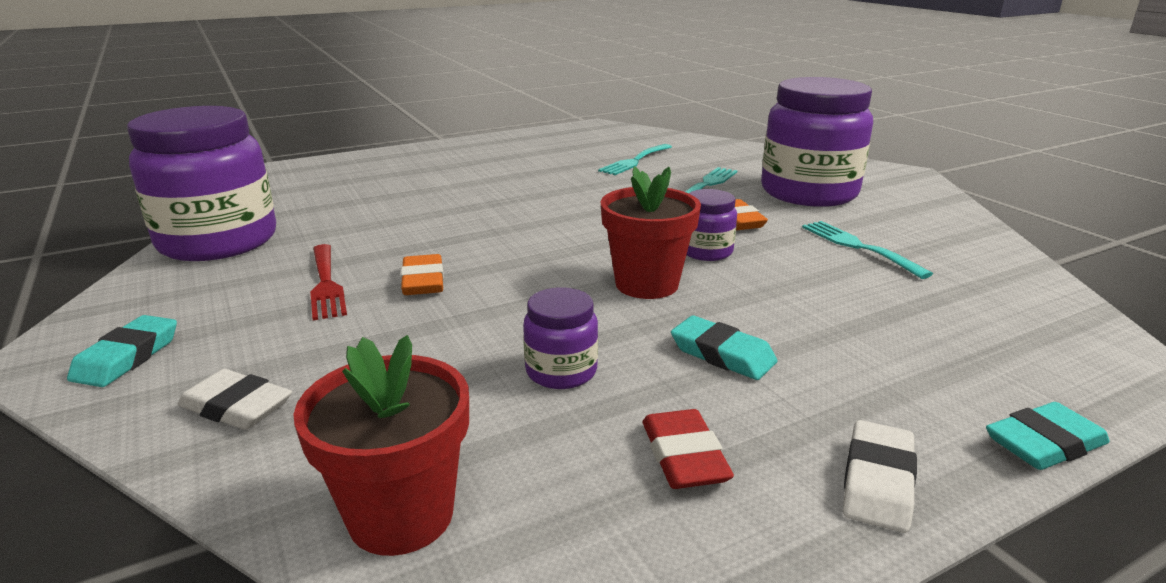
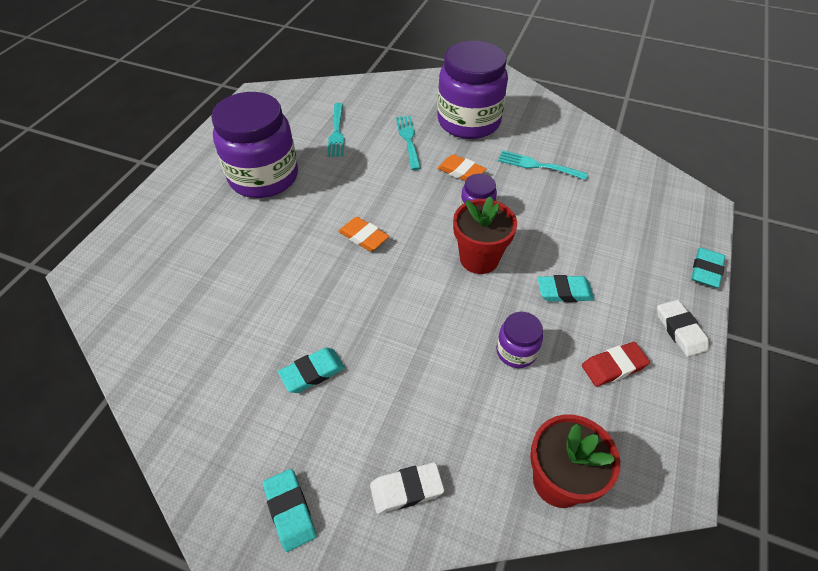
camera: 40 degrees left, 25 degrees up
(218, 241) = (172, 384): purple jar -> purple jar (264, 177)
(326, 284) = (312, 372): red fork -> turquoise eraser
(423, 281) = (365, 332): orange eraser -> orange eraser (363, 237)
(683, 456) = (613, 366): red eraser -> red eraser turned 60 degrees counterclockwise

